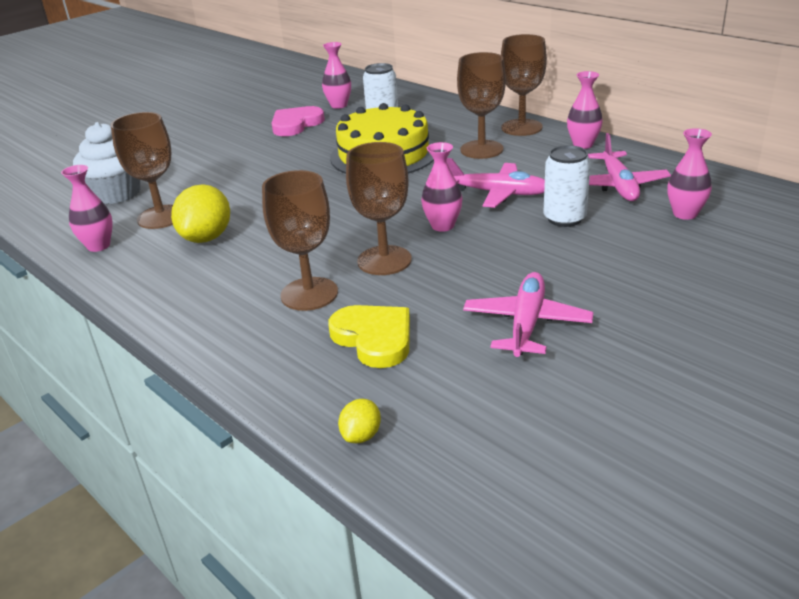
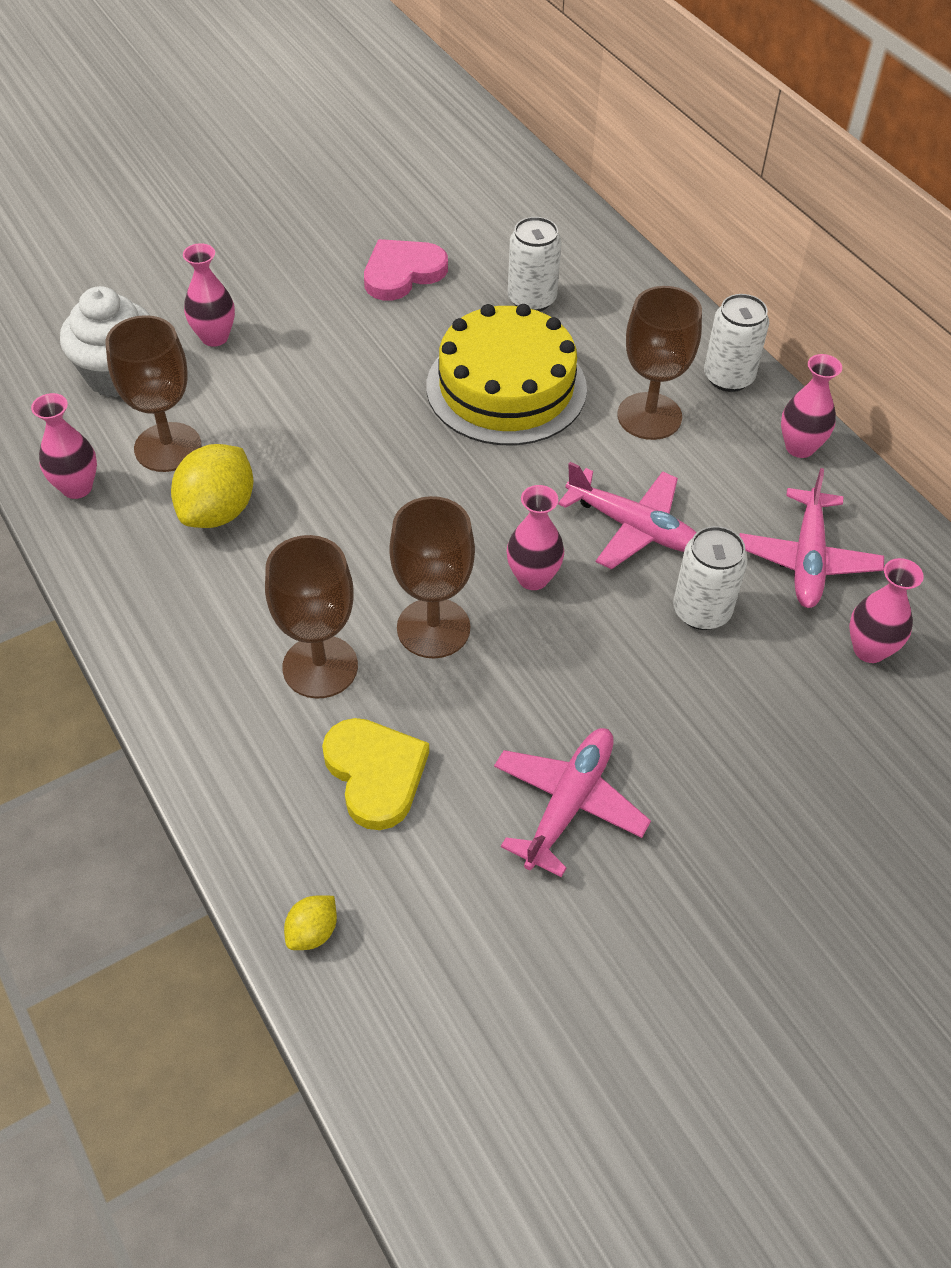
camera: 10 degrees right, 20 degrees up
(339, 105) = (479, 239): pink vase -> pink vase (214, 337)
(521, 127) = (728, 377): brown goblet -> white can

